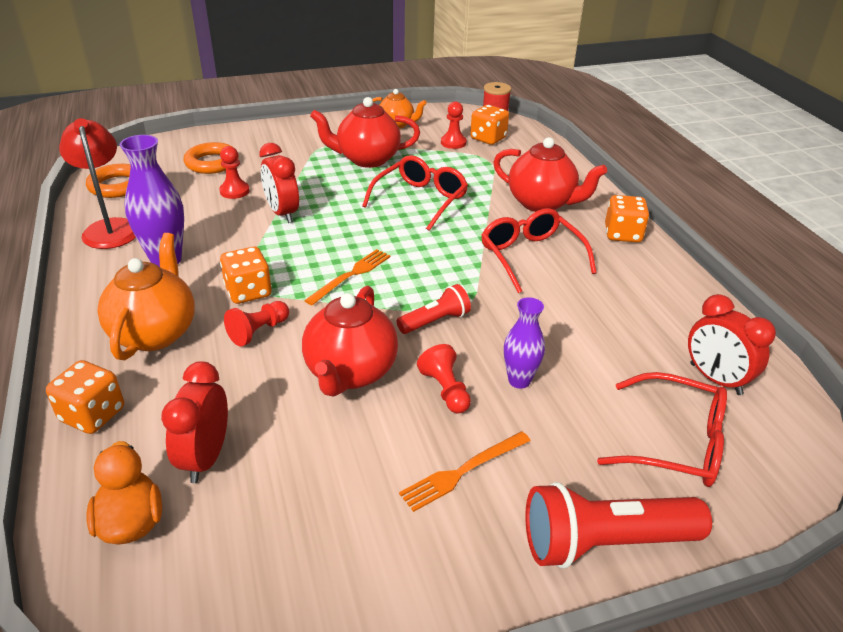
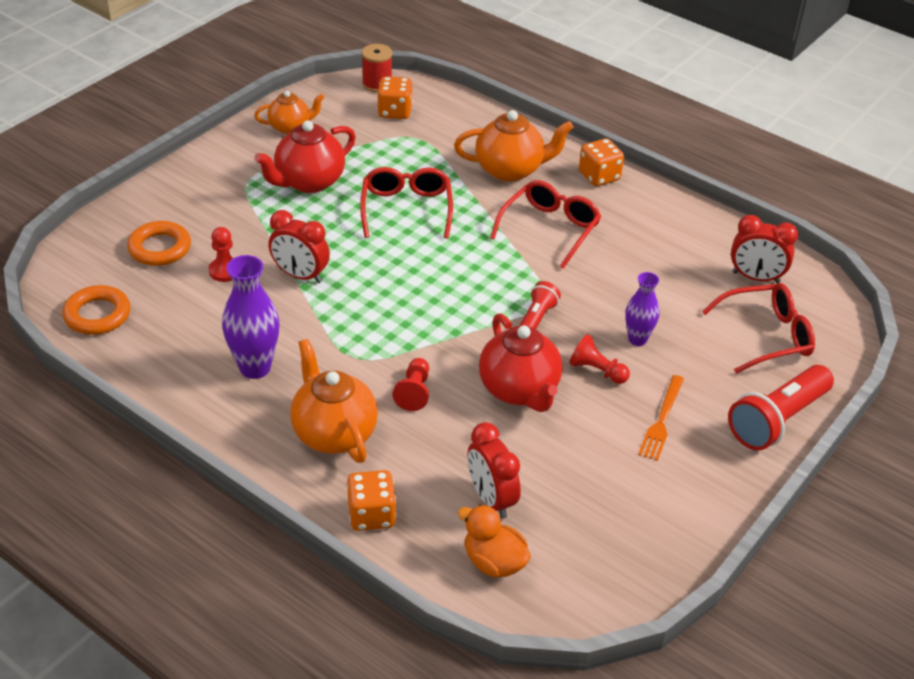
camera: 35 degrees left, 5 degrees up
(110, 228) = (156, 361): red lamp -> none
(248, 292) = (364, 363): orange dice -> none
(351, 275) = (430, 310): orange fork -> none
(453, 143) = (368, 129): red pawn -> none
(530, 256) = (550, 229): red glasses -> red glasses turned 90 degrees clockwise
(542, 203) = (510, 170): red teapot -> orange teapot

